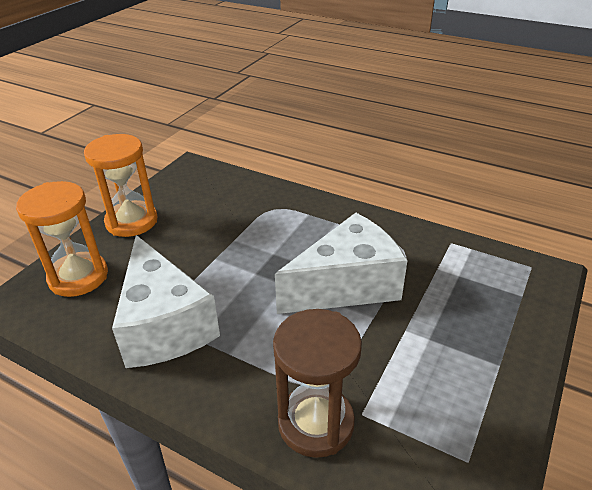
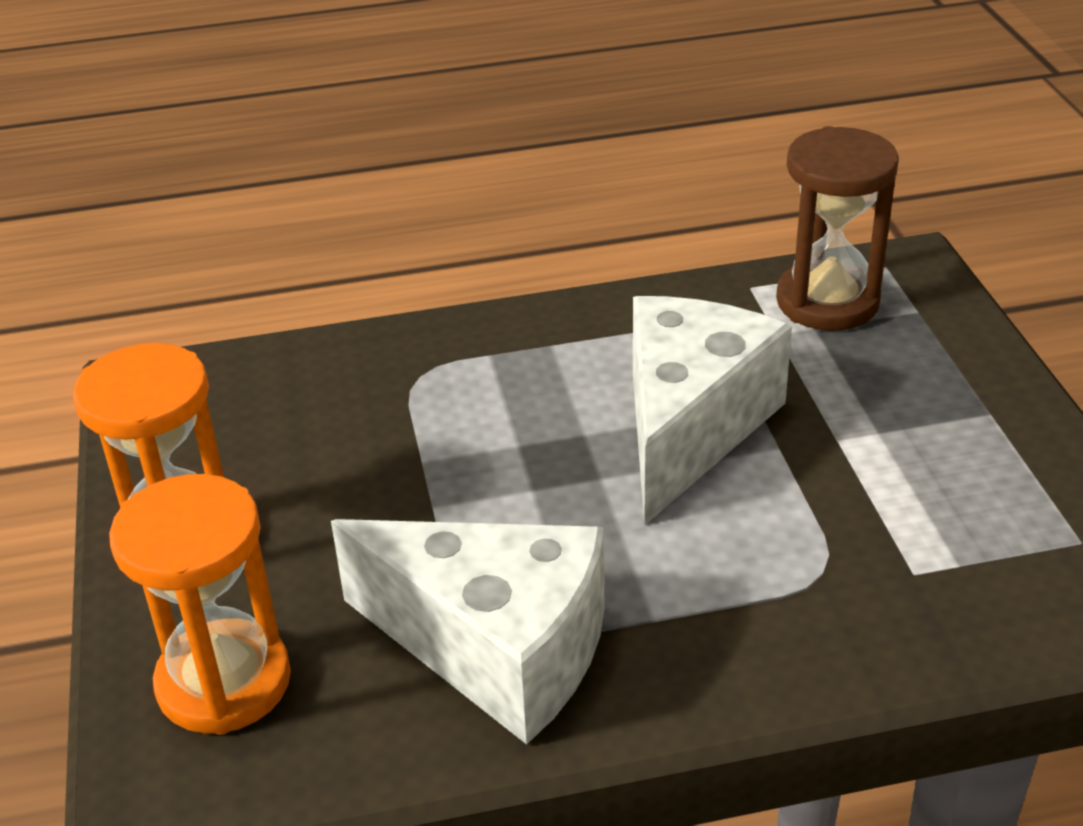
camera: 40 degrees left, 0 degrees up
(316, 423) = (878, 621): brown hourglass -> brown hourglass (827, 302)

